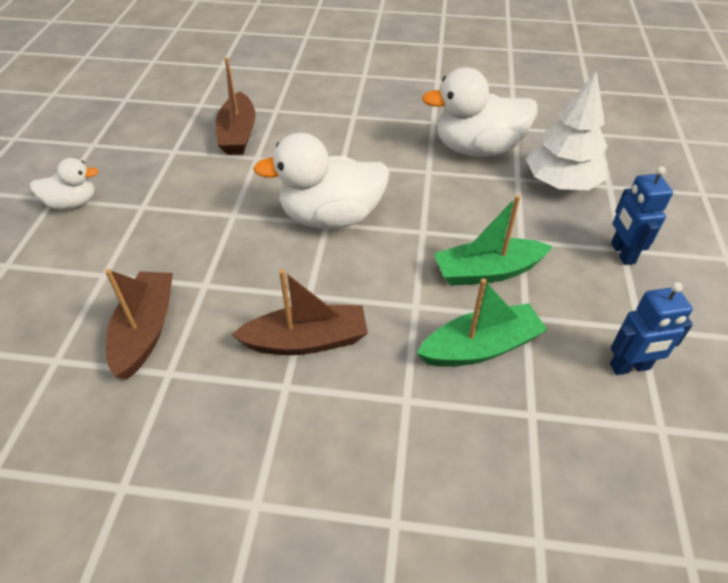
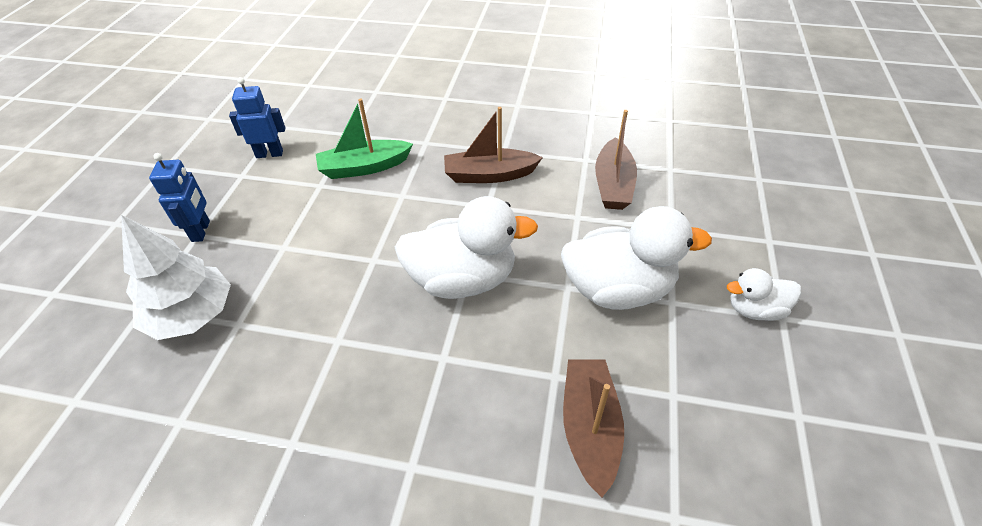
camera: 175 degrees left, 0 degrees up
(477, 149) = (257, 378): white duck -> white duck (618, 289)
(487, 271) = (331, 219): green boat -> none

